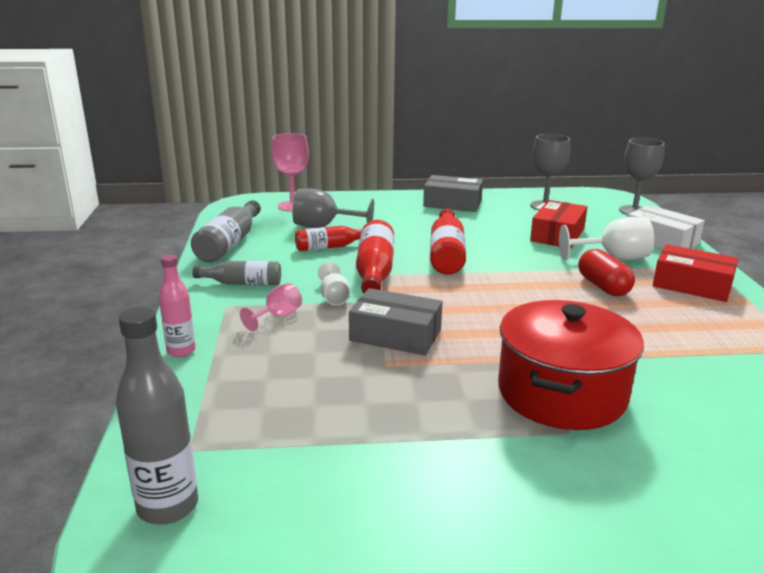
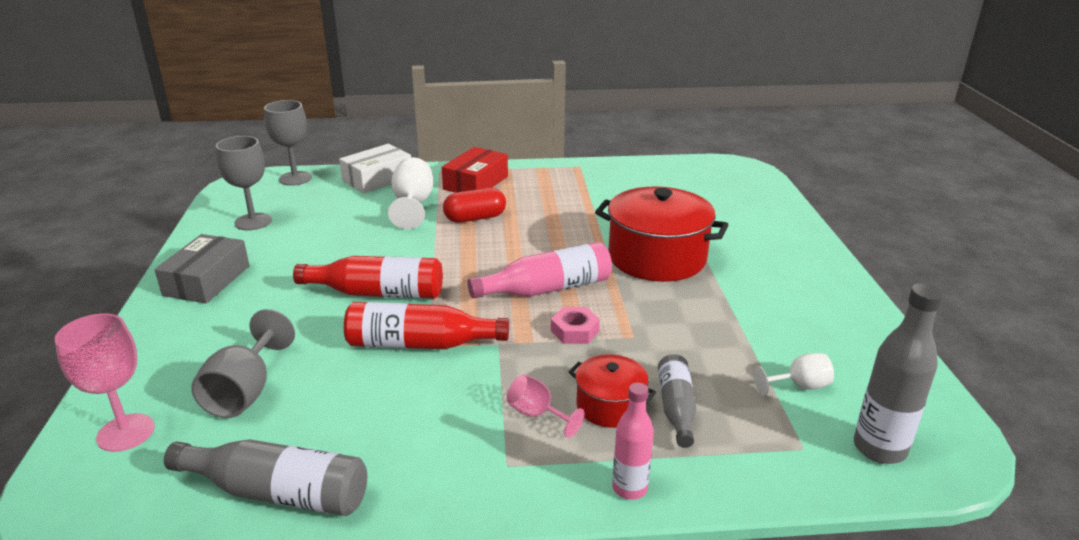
camera: 90 degrees left, 5 degrees up
(242, 283) = (438, 457): grey bottle -> grey bottle (676, 408)
(281, 347) = (610, 406): none -> red pot
(330, 247) = (329, 382): red bottle -> none
(334, 297) = (488, 373): white goblet -> white goblet (799, 386)
(395, 335) = (575, 331): grey box -> pink nut
(469, 323) = (547, 289): none -> pink bottle
(557, 235) = (345, 224): red box -> none

